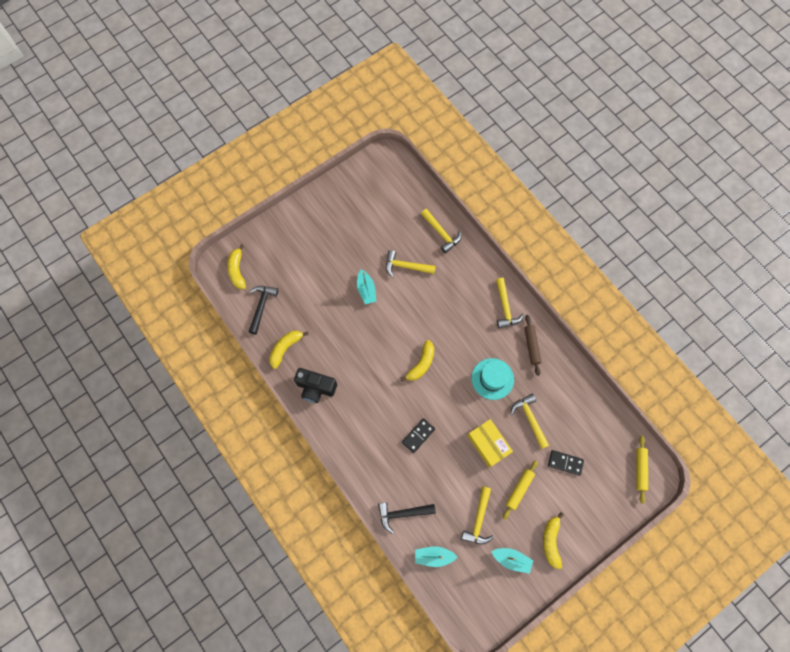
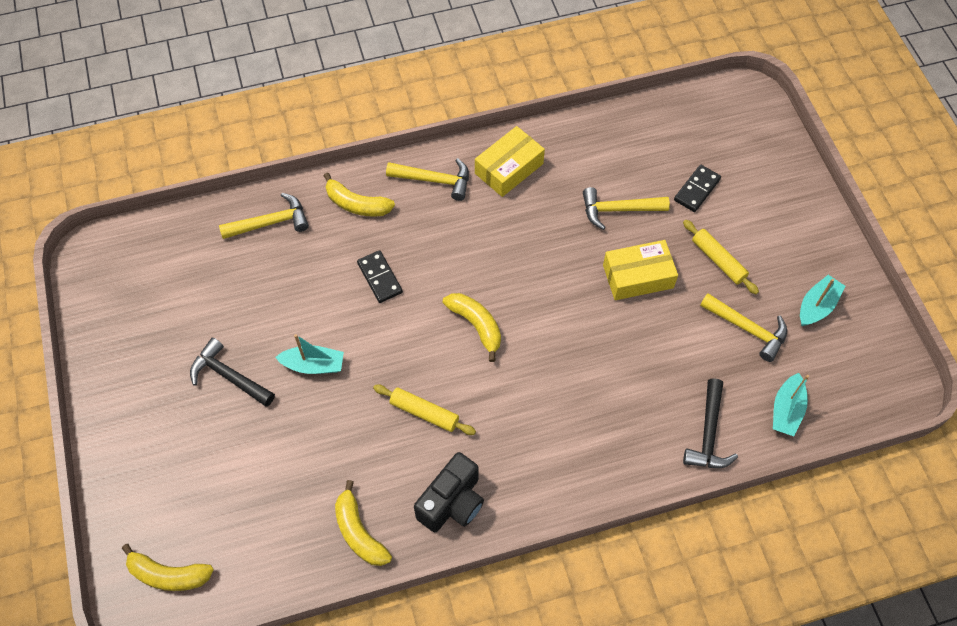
camera: 70 degrees left, 10 degrees down
(261, 306) = (260, 551): black hammer -> black hammer (229, 376)
(406, 266) = (301, 292): yellow hammer -> none
(418, 435) = (591, 369): black domino -> black domino (379, 278)
(492, 379) = (539, 236): turquoise hat -> none
(531, 346) = (509, 168): brown rolling pin -> yellow box
(551, 541) = (803, 247): yellow banana -> yellow banana (356, 204)
(640, 469) = (733, 108): yellow rolling pin -> yellow rolling pin (424, 413)

